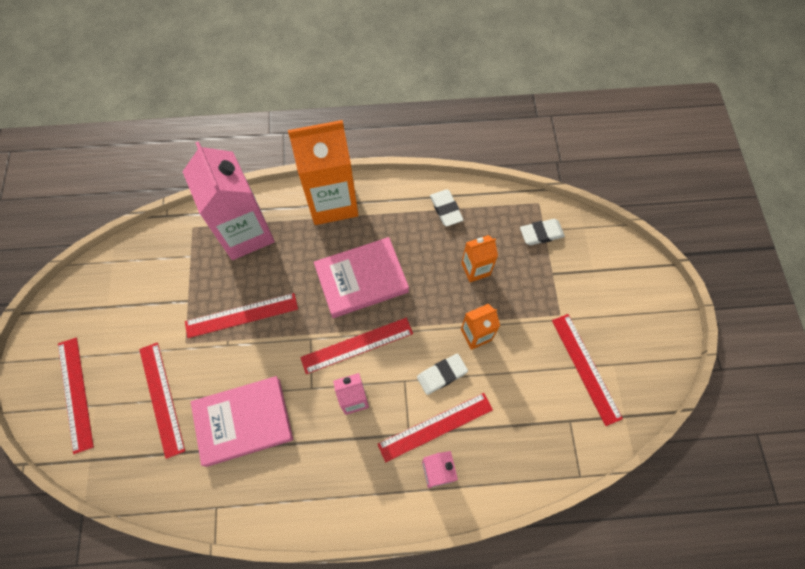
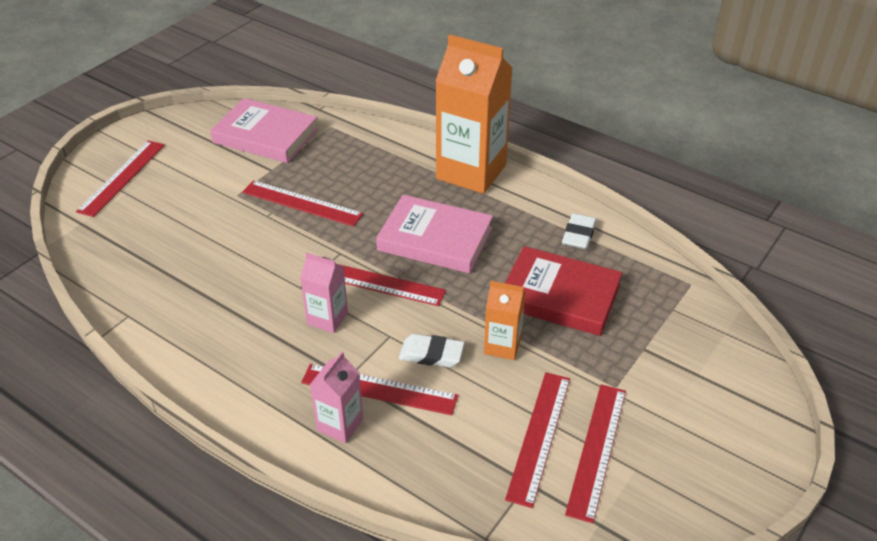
camera: 40 degrees right, 25 degrees down
(162, 398) = (177, 218): red ruler -> red ruler (539, 436)
(244, 421) = (218, 273): pink book -> pink book (266, 136)
(245, 233) = (369, 152): pink carton -> none
(475, 269) = (559, 296): orange carton -> red book
(541, 233) = (666, 309): white eraser -> none

